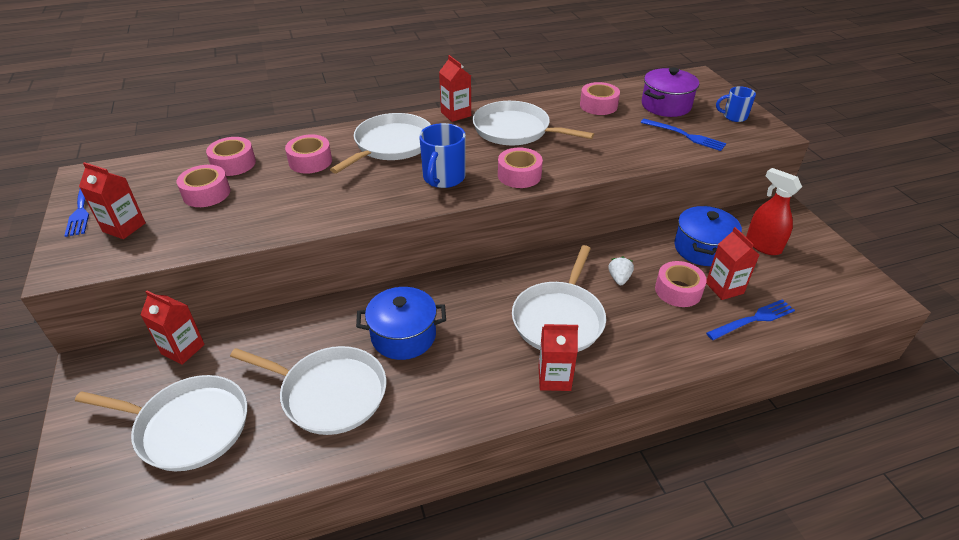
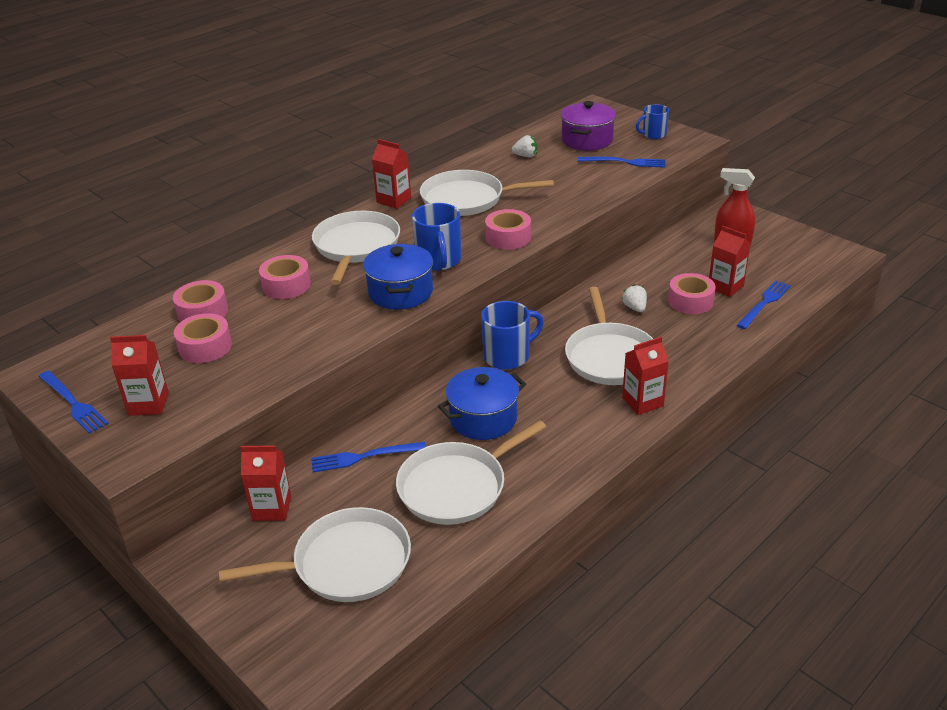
camera: 25 degrees left, 5 degrees down
(284, 332) = (364, 457): none -> blue fork
(329, 393) = (456, 486): white pan -> white pan turned 150 degrees clockwise
(471, 284) = (508, 356): none -> blue mug
(598, 105) = (525, 156): pink tape -> white strawberry
(702, 248) = (685, 261): blue pot -> blue pot (400, 292)

